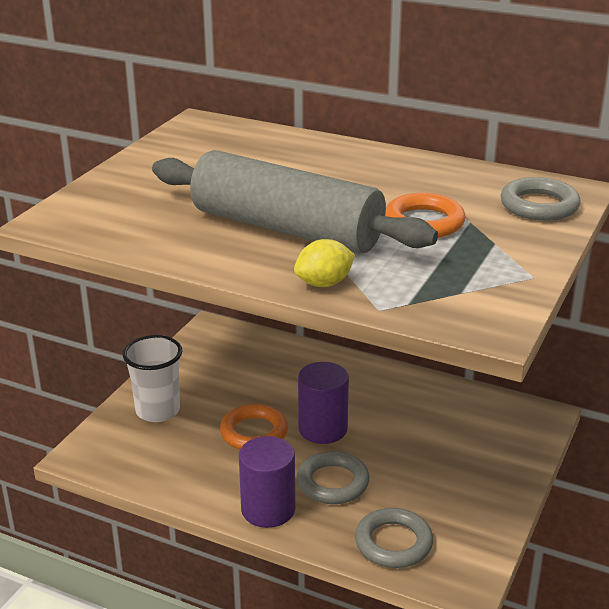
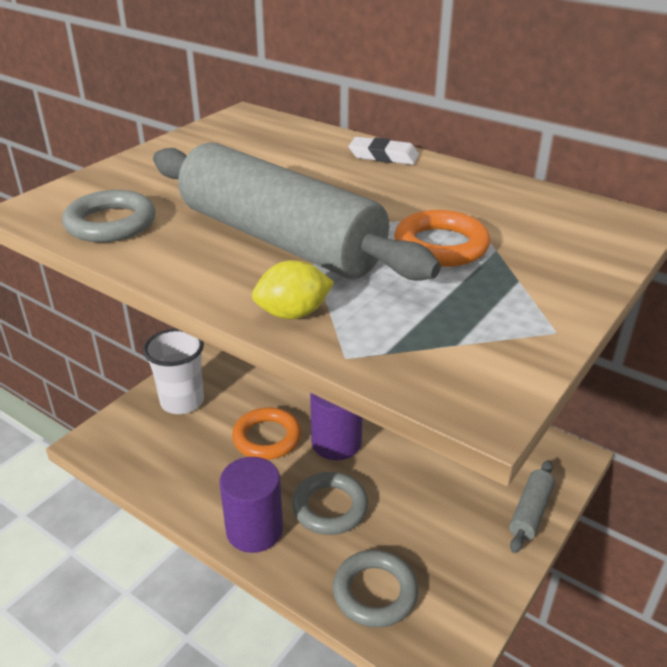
camera: 10 degrees right, 5 degrees up
(346, 151) = (383, 156): none -> white eraser
(516, 464) = (530, 512): none -> grey rolling pin
(539, 205) = (585, 237): grey ring -> grey ring (111, 223)

